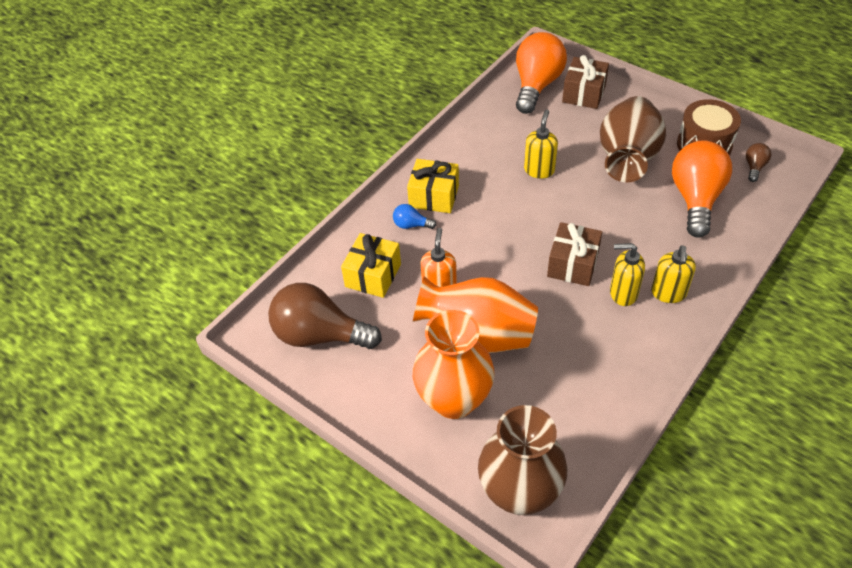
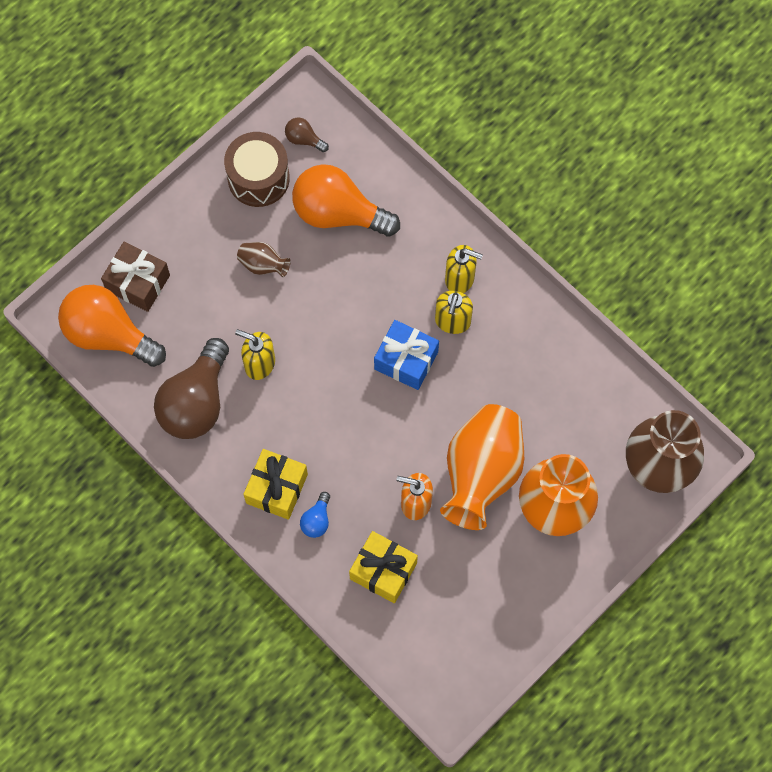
camera: 85 degrees left, 20 degrees up
(319, 335) = (455, 635): brown light bulb -> brown light bulb (196, 402)
(572, 264) = (406, 360): brown gift -> blue gift
(627, 159) = (263, 265): brown vase -> brown vase, size x0.44

